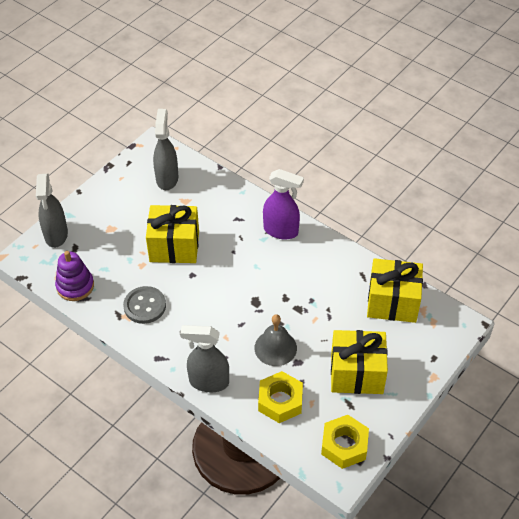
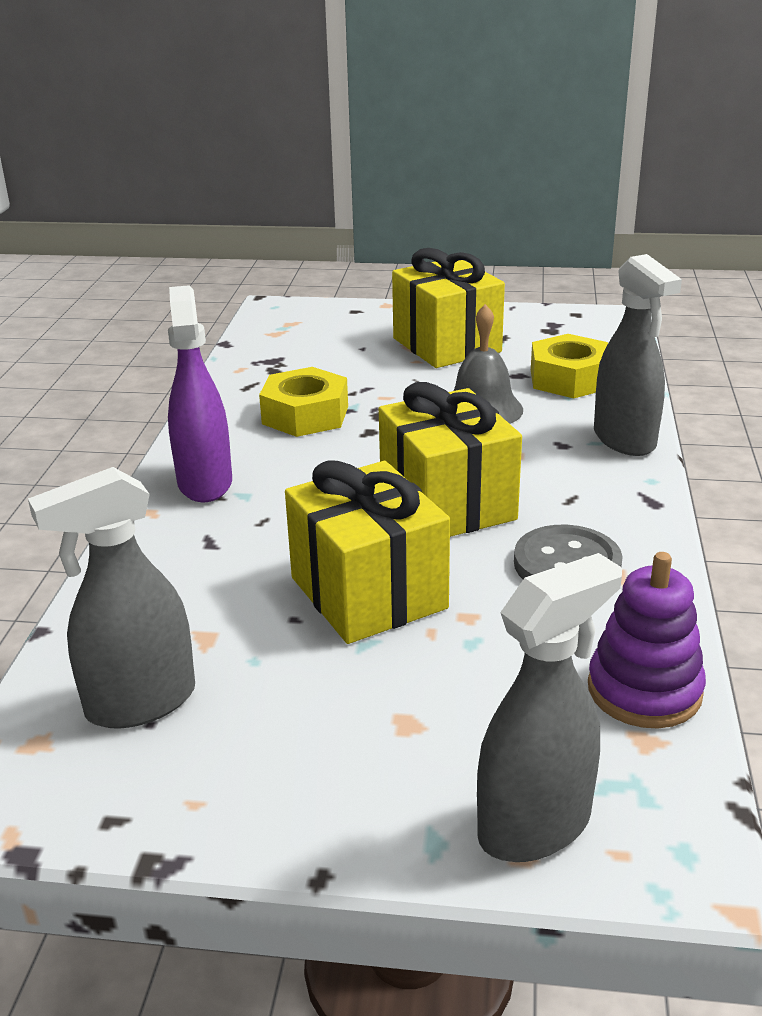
camera: 120 degrees left, 20 degrees down
(344, 445) = (569, 326): yellow nut -> yellow nut (305, 415)
(392, 302) = (283, 353): yellow gift -> yellow gift (447, 504)

